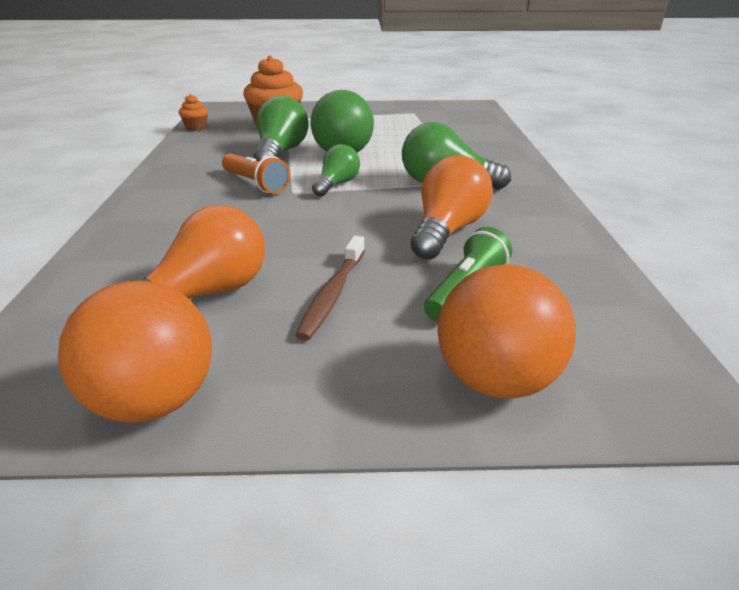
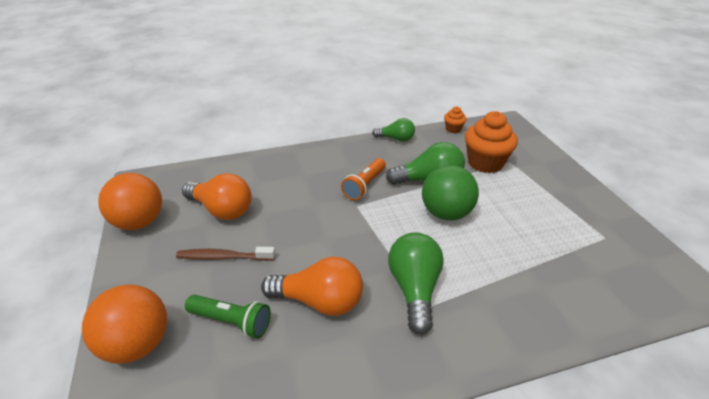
camera: 75 degrees right, 5 degrees up
(337, 184) = (381, 224): green light bulb -> green light bulb (396, 139)

